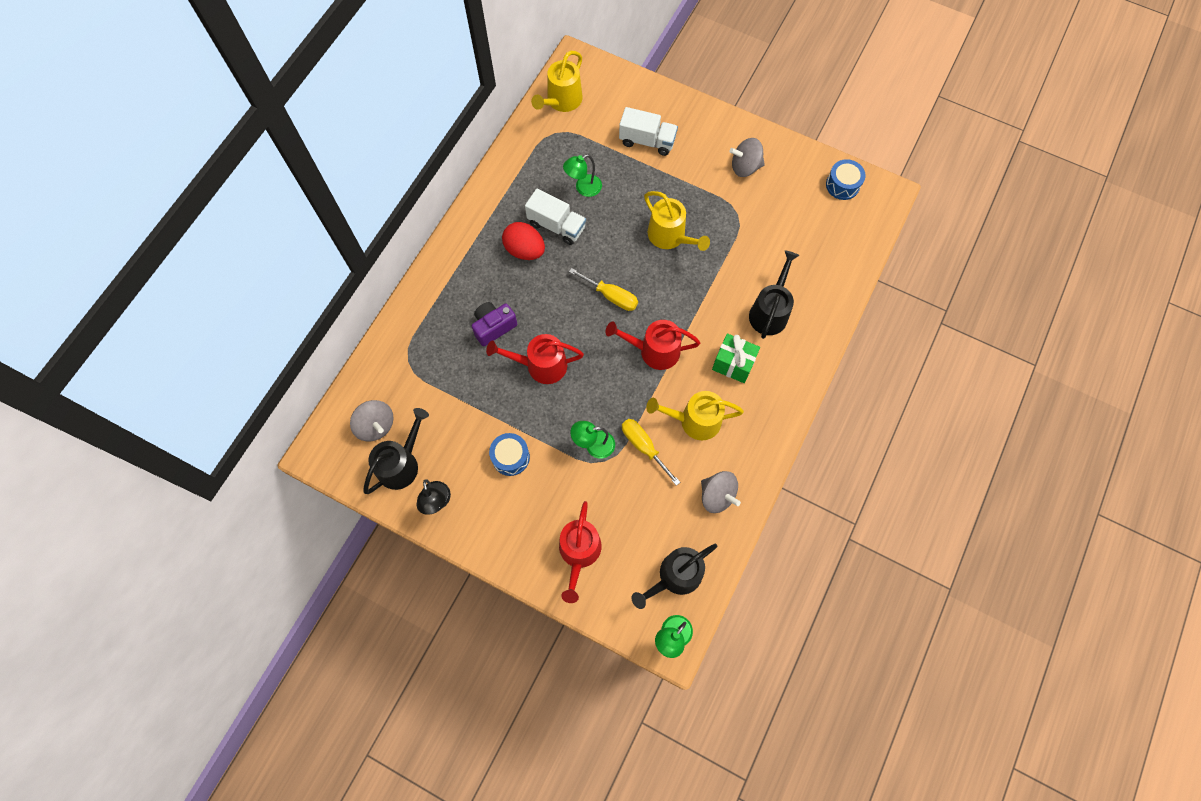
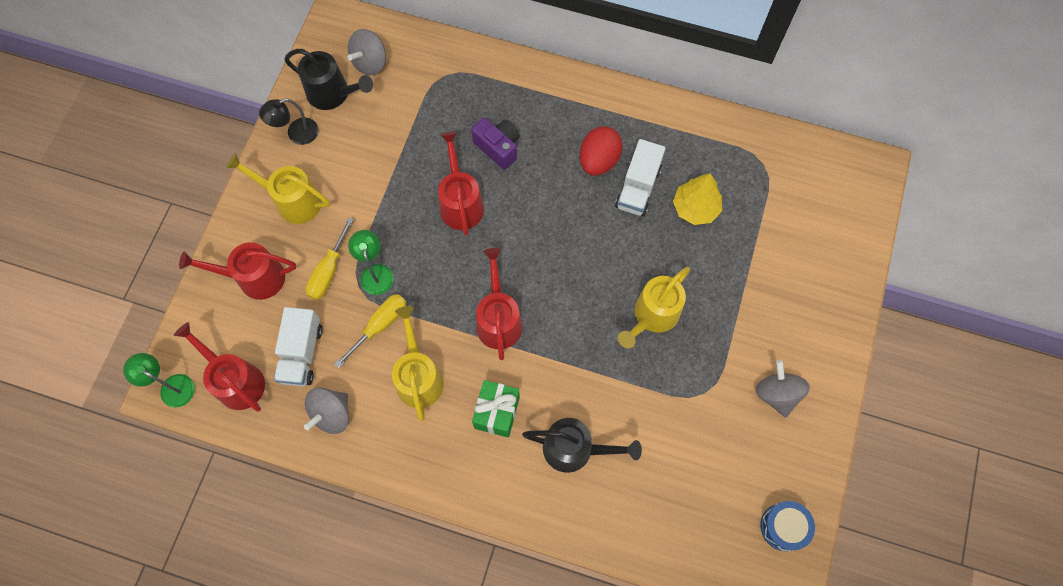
camera: 80 degrees right, 0 degrees up
(510, 457) = (352, 192): blue drum -> none
(561, 101) = (810, 163): yellow watering can -> yellow watering can (292, 201)
(583, 188) = (695, 208): green lamp -> yellow tree
(611, 296) = (559, 262): yellow screwdriver -> yellow screwdriver (328, 271)
(647, 141) = (781, 269): white truck -> white truck (302, 353)
(675, 577) = (236, 381): black watering can -> red watering can

